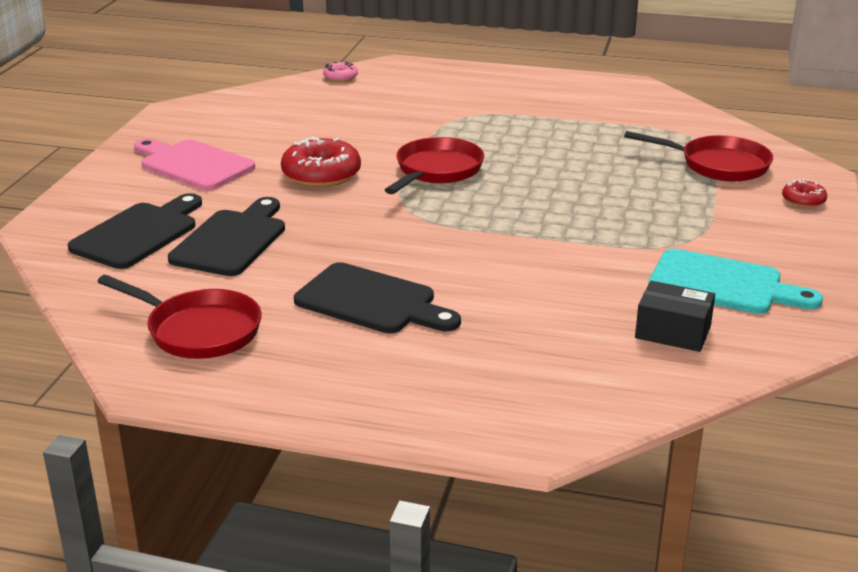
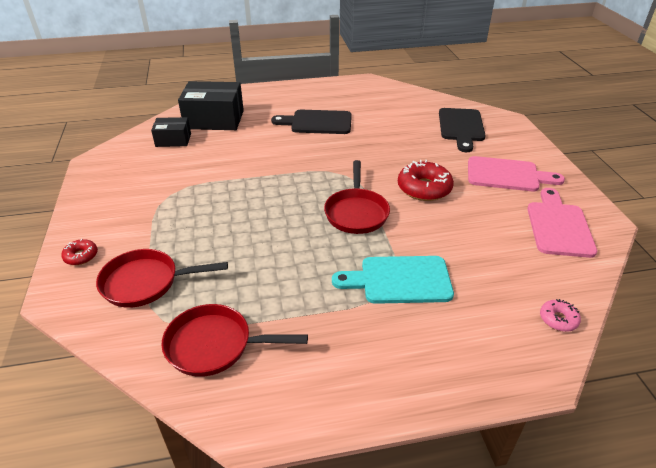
camera: 155 degrees right, 10 degrees up
(198, 330) = (373, 97): red pan -> red pan (215, 345)
(227, 117) = (558, 226): none -> pink cutting board
(232, 240) = (414, 134): black cutting board -> none
(576, 360) = (214, 120): none -> black box
(723, 284) = (147, 171): turquoise cutting board -> turquoise cutting board (399, 280)

